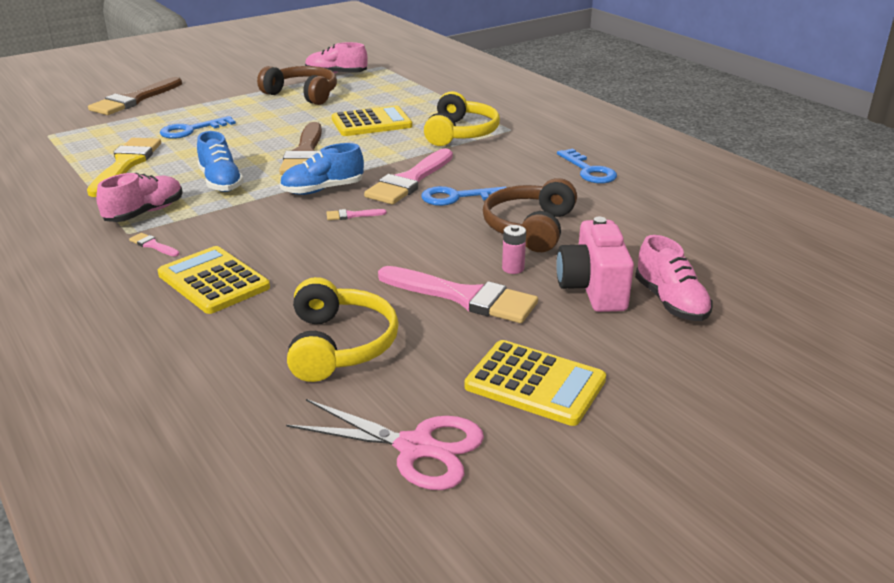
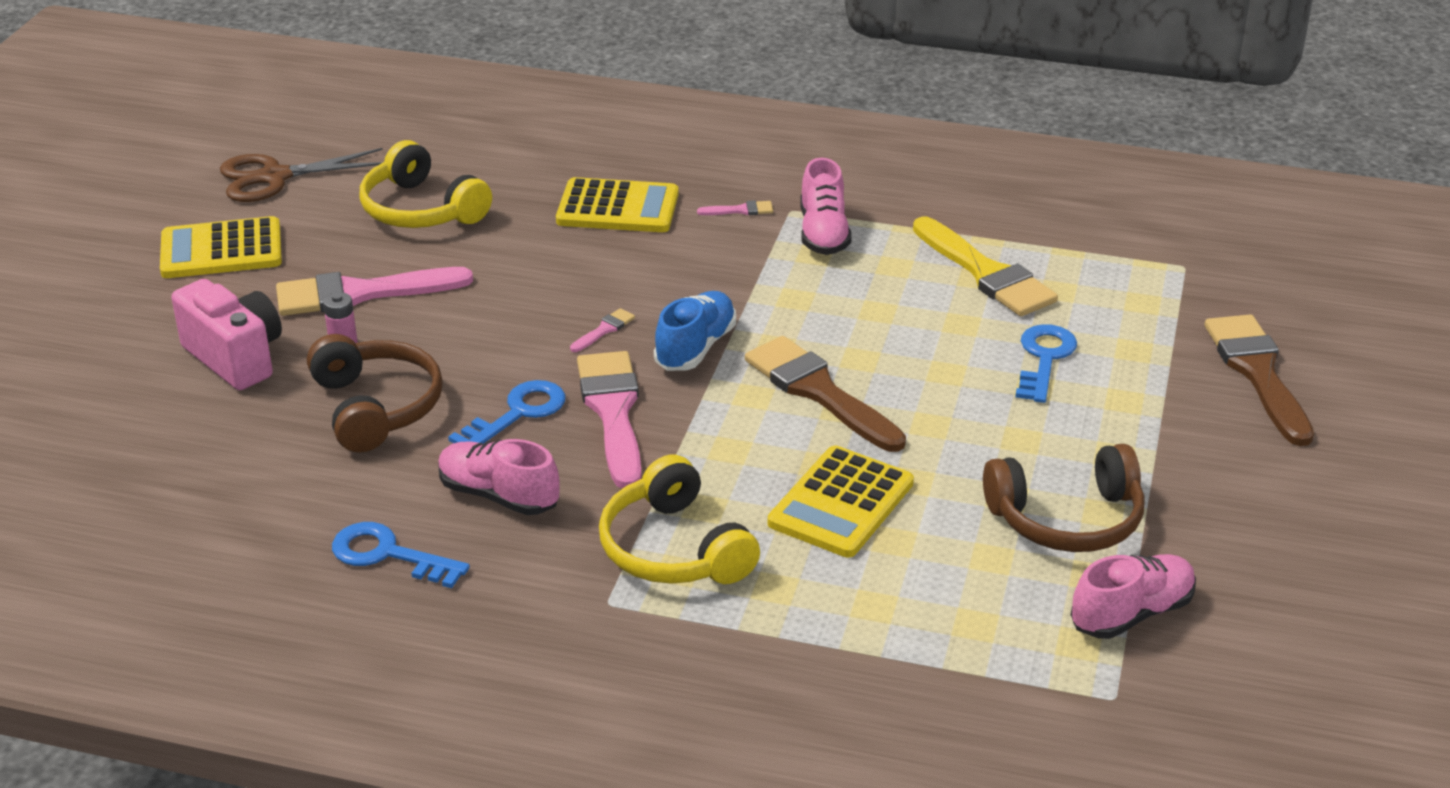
camera: 140 degrees right, 5 degrees up
(221, 182) = (829, 302): blue shoe -> none
(415, 447) = (274, 177): pink scissors -> brown scissors
(670, 302) = (141, 378): pink shoe -> pink shoe (498, 495)

